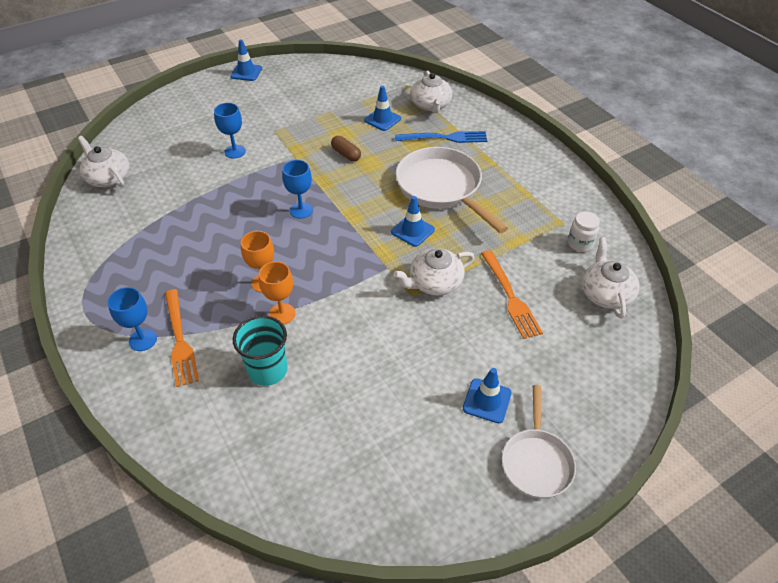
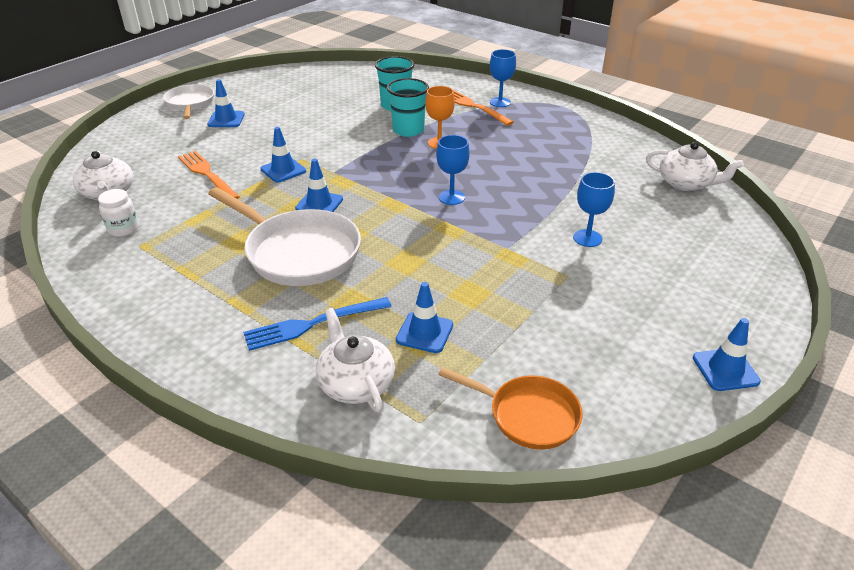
camera: 160 degrees right, 10 degrees down
(282, 314) = (408, 130): orange goblet -> turquoise cup
(346, 154) = (444, 266): brown capsule -> none
(355, 76) = (528, 415): none -> orange pan
(434, 283) = (283, 170): white teapot -> blue traffic cone

